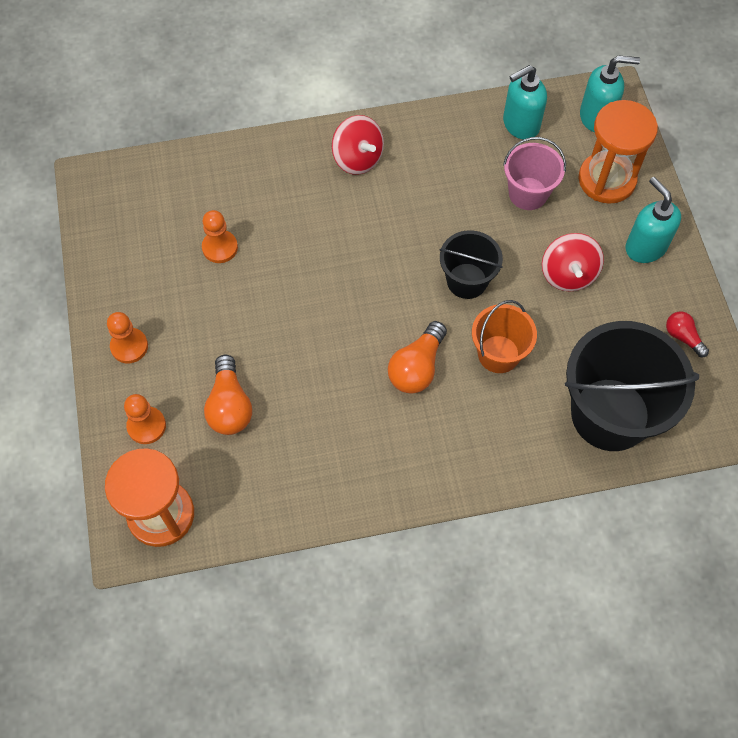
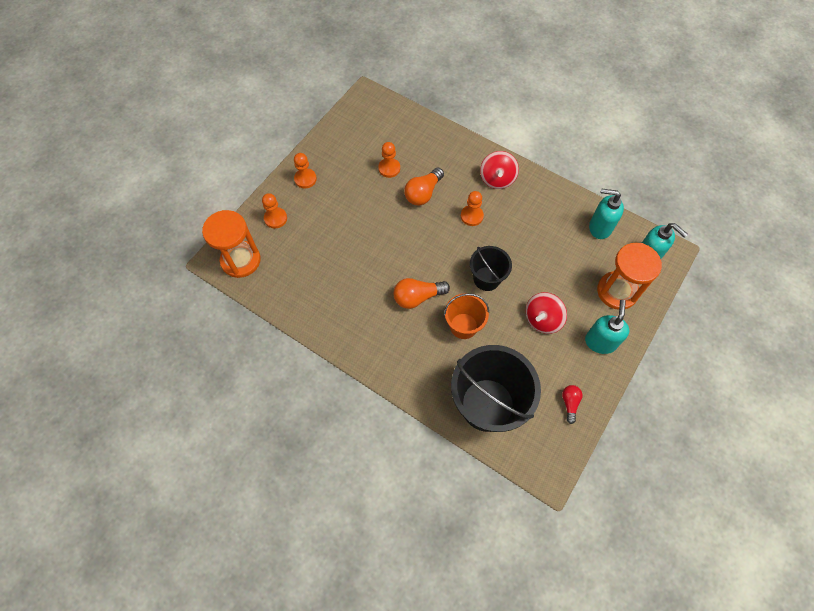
camera: 45 degrees right, 0 degrees up
(229, 406) = (317, 240): orange light bulb -> orange light bulb (423, 193)
(376, 224) = (471, 216): none -> orange pawn
(528, 193) = (565, 263): pink bucket -> none

